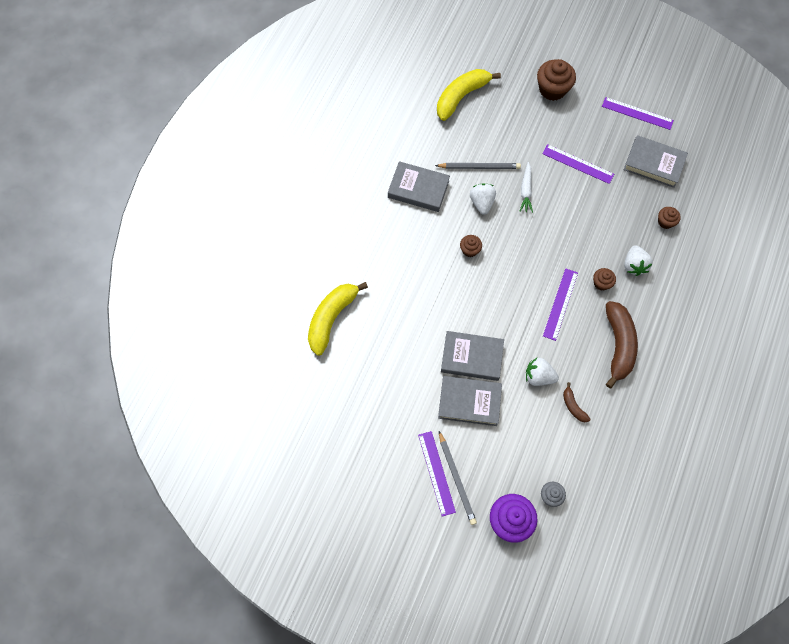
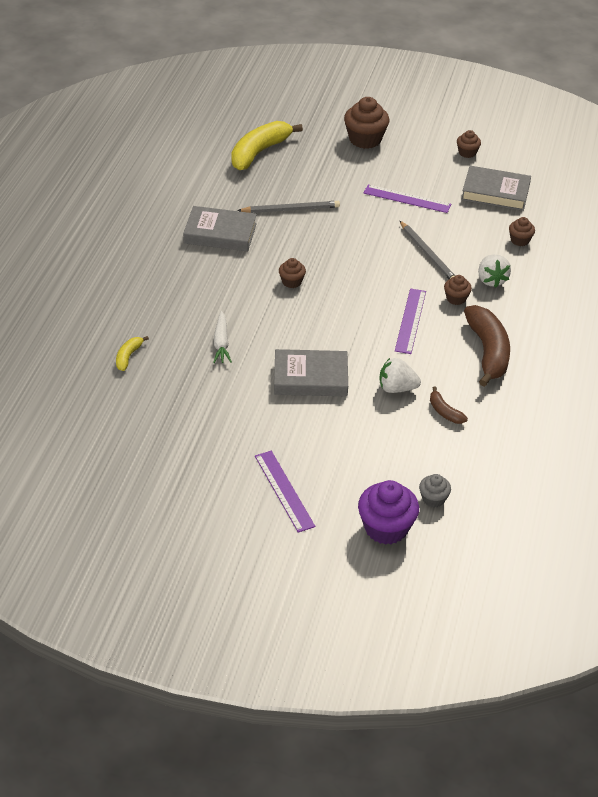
camera: 10 degrees left, 25 degrees down
(331, 318) = (128, 356): yellow banana -> yellow banana, size x0.47
(457, 479) = (311, 494): grey pencil -> grey pencil (428, 254)
(469, 402) = (315, 419): grey book -> none
(481, 203) = (299, 240): white strawberry -> none
(526, 190) = (350, 225): white carrot -> white carrot (221, 343)
(637, 113) = (467, 153): purple ruler -> brown cupcake

